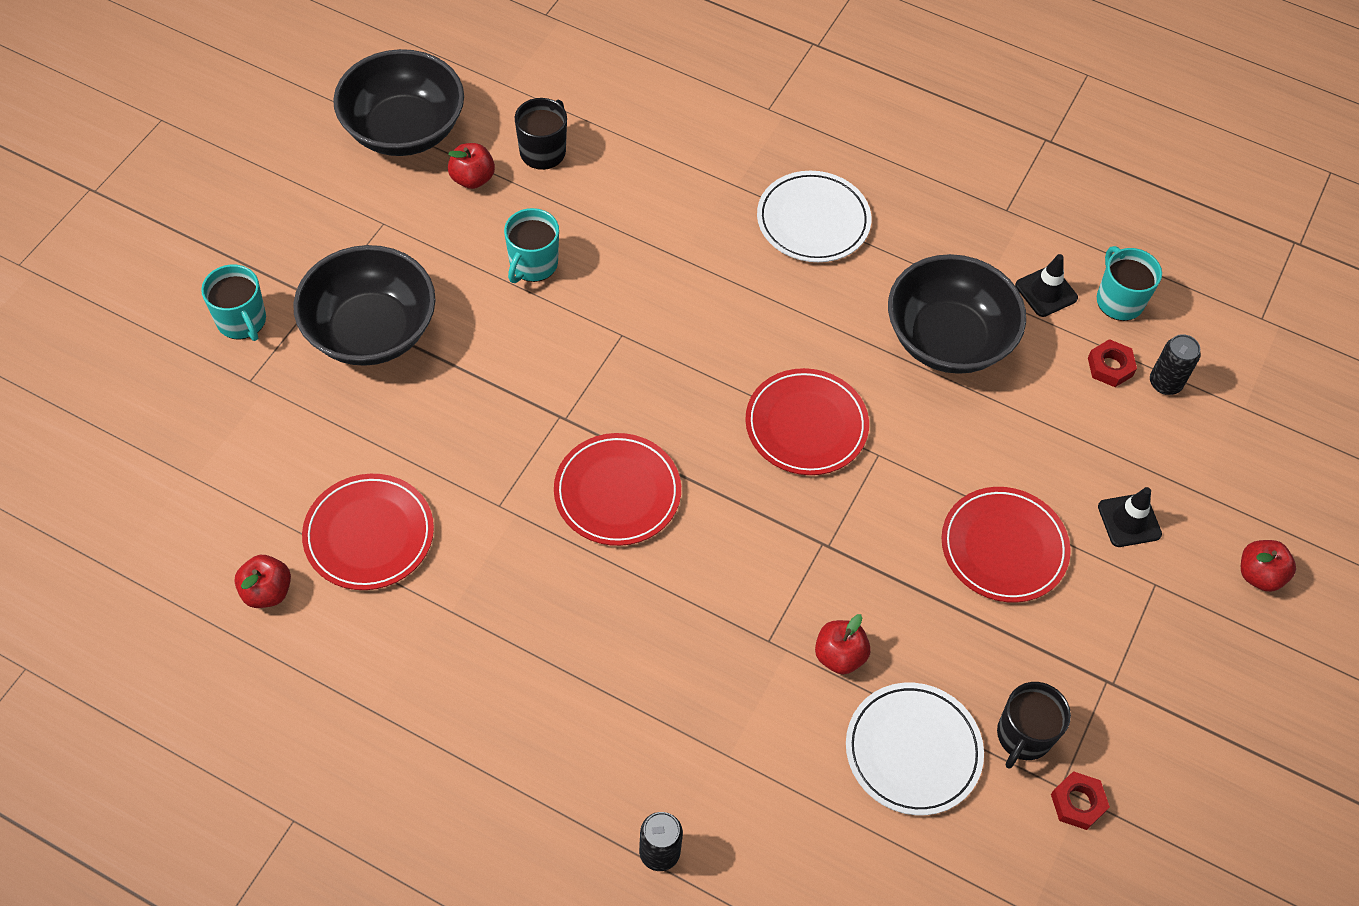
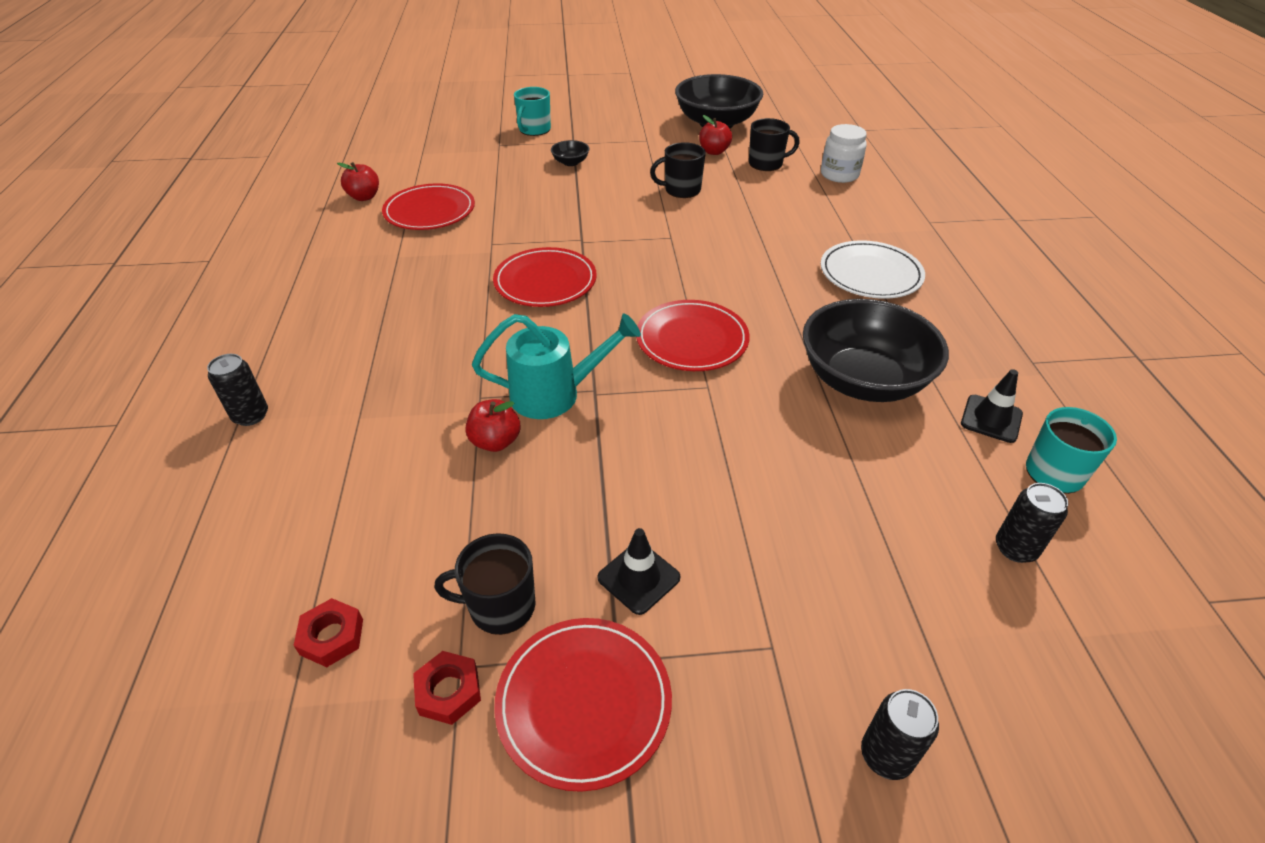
camera: 60 degrees right, 15 degrees down
(371, 331) = (570, 162): black bowl -> black bowl, size x0.41
(533, 264) = (681, 190): turquoise mug -> black mug
(622, 108) = (839, 175): none -> white jar
(807, 577) = (555, 394): none -> turquoise watering can
(913, 751) = (431, 528): white plate -> none
(1004, 547) = (696, 502): red plate -> red plate (584, 703)
(1110, 367) = (976, 496): red nut -> red nut (332, 636)
(1129, 520) = (824, 588): black traffic cone -> black traffic cone (638, 578)
(1259, 575) = (886, 755): red apple -> black can

